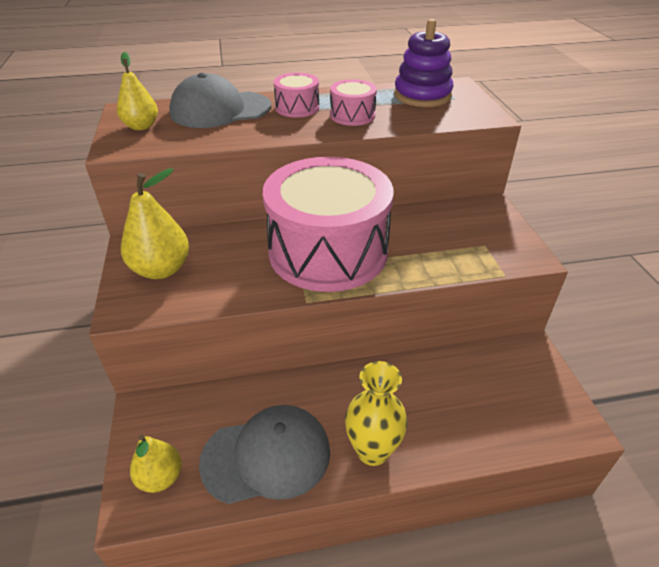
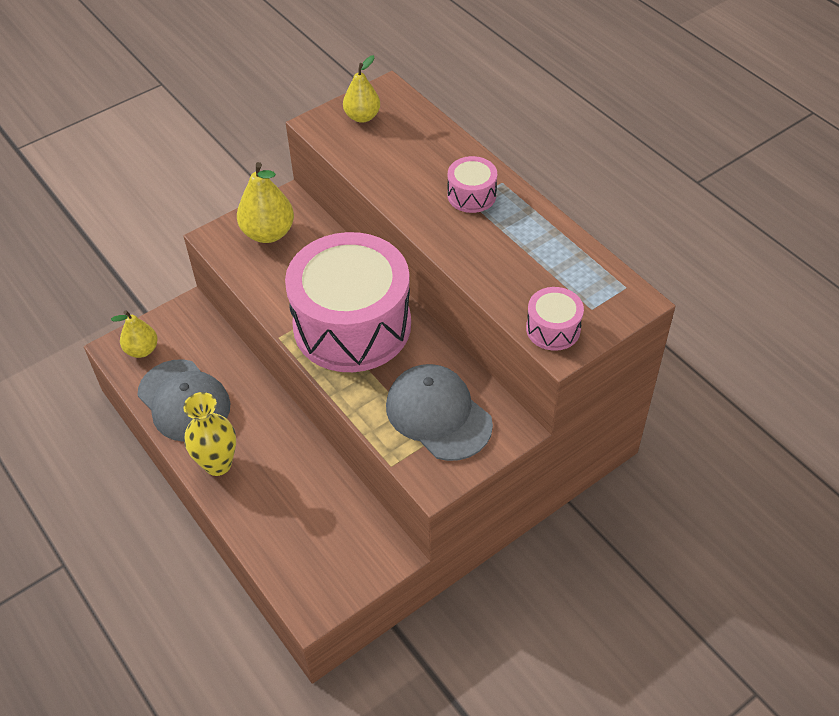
camera: 65 degrees right, 10 degrees up
(220, 110) = (428, 147): grey cap -> grey cap (438, 414)
(352, 115) = (483, 241): pink drum -> pink drum (553, 329)
(422, 95) = (576, 279): purple stacking toy -> none

